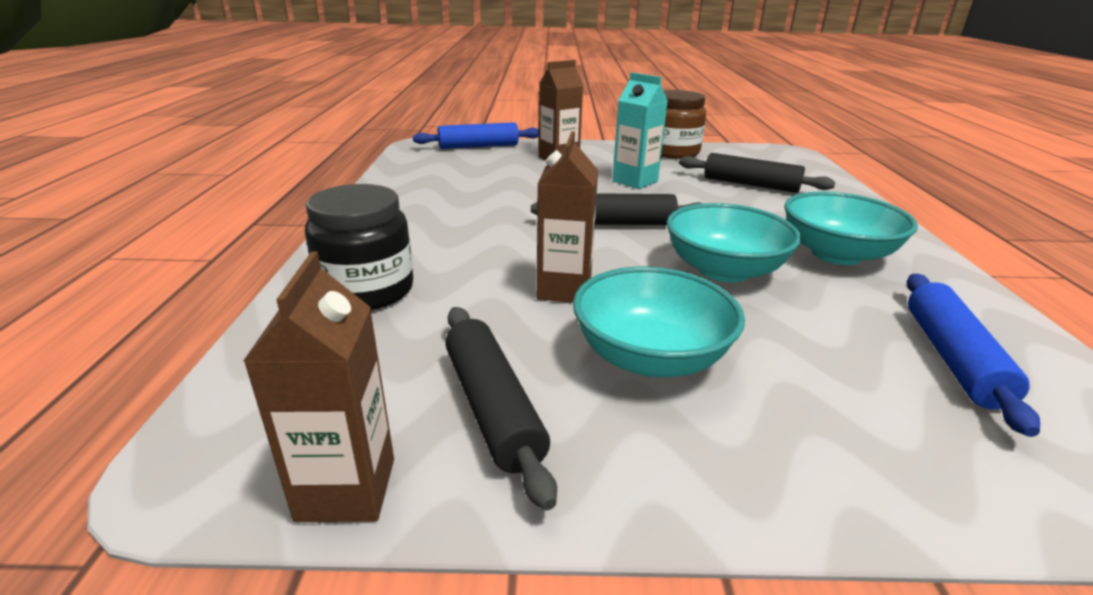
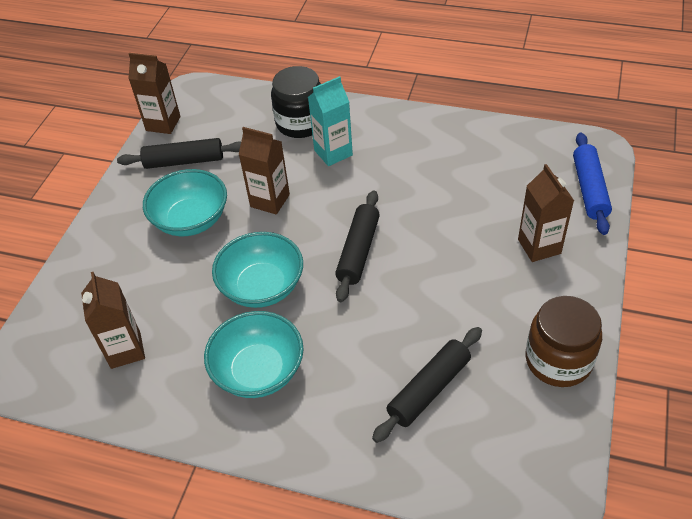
camera: 110 degrees right, 20 degrees up
(635, 181) = (456, 290): turquoise carton -> turquoise carton (333, 153)
(951, 358) = (125, 350): blue rolling pin -> brown carton

